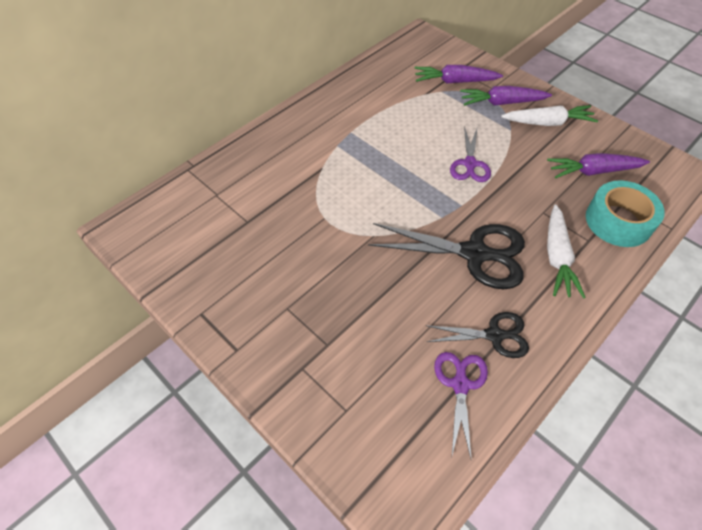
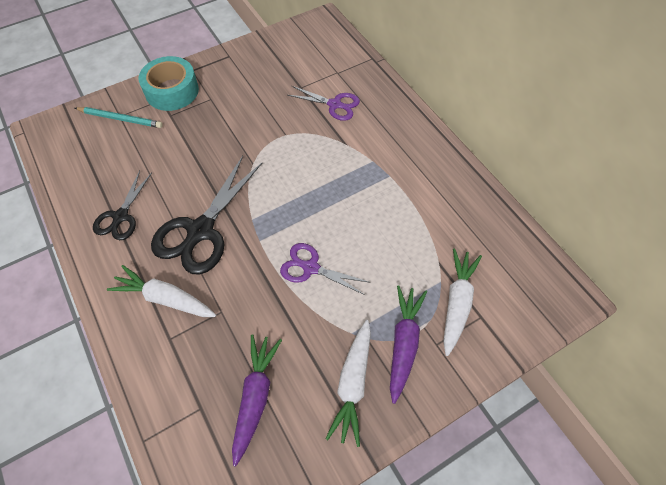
camera: 105 degrees right, 5 degrees up
(351, 406) = (120, 119): none -> turquoise pencil
(455, 81) = (457, 303): purple carrot -> white carrot
(460, 384) = (98, 181): purple scissors -> purple scissors (335, 105)
(618, 221) = (177, 383): turquoise tape -> turquoise tape (172, 91)

